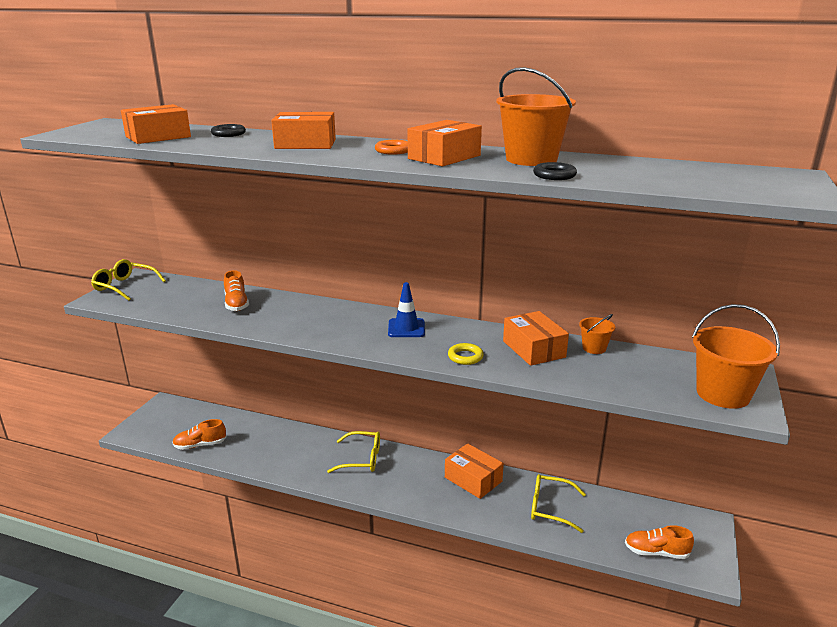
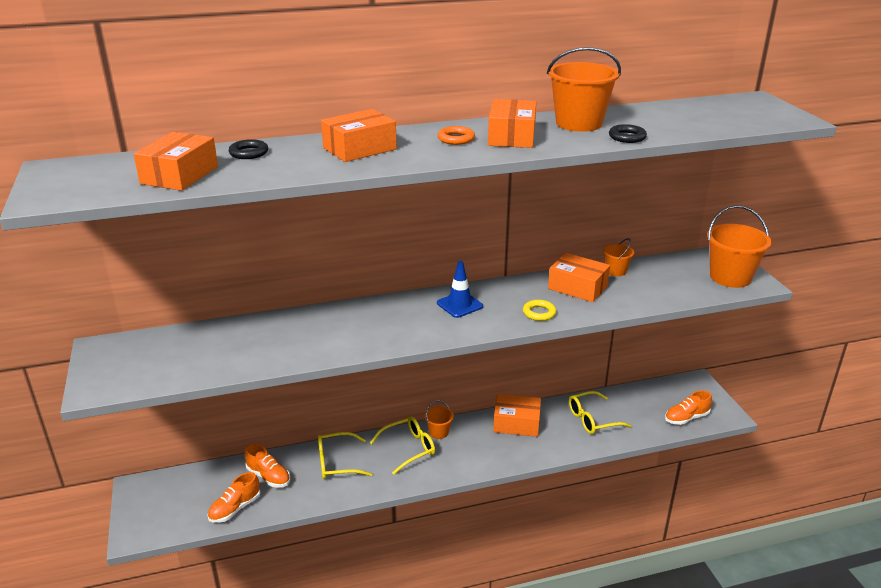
camera: 35 degrees left, 5 degrees up
(125, 286) = (102, 363): yellow glasses -> yellow glasses (337, 463)
(236, 304) = (266, 338): orange shoe -> orange shoe (268, 476)
(399, 457) = (439, 432): none -> orange bucket

